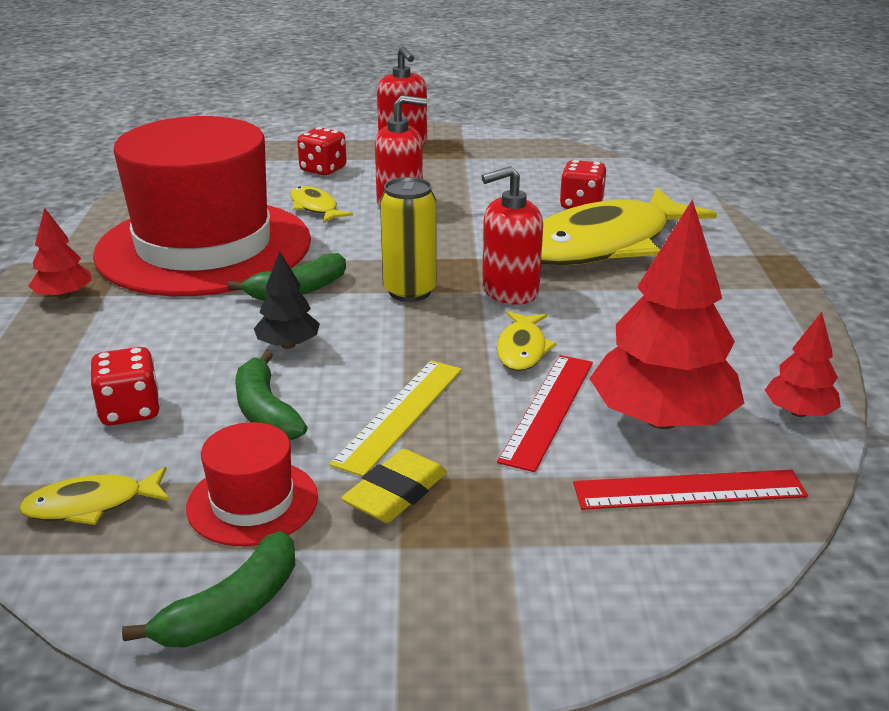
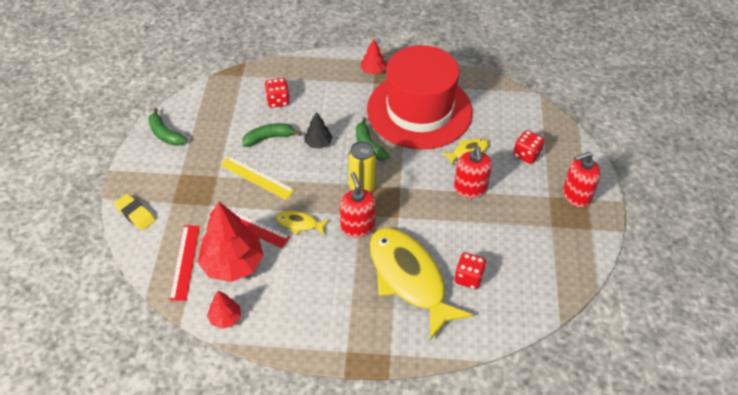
camera: 95 degrees right, 20 degrees up
(91, 504) = (224, 98): yellow fish -> none
(252, 502) = (214, 136): red hat -> none
(396, 493) = (208, 174): yellow eraser -> yellow eraser (135, 214)

